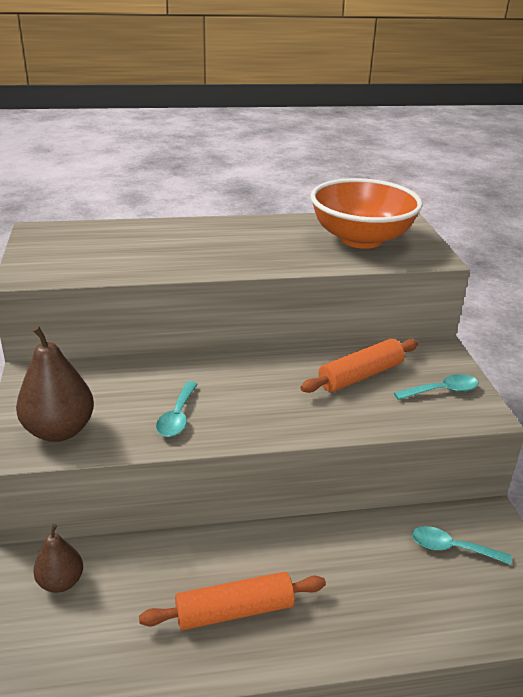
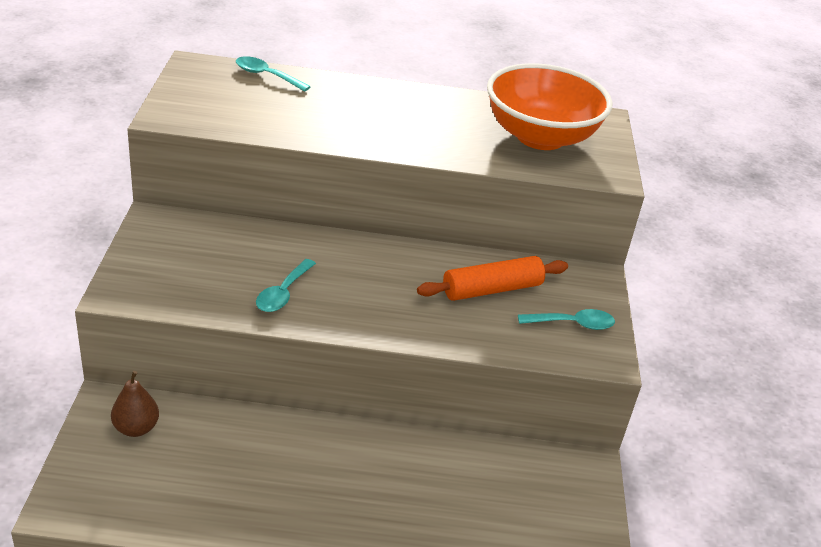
camera: 10 degrees right, 5 degrees up
(59, 430) = (164, 283): brown pear -> none
(234, 611) = (289, 492): orange rolling pin -> none
(452, 548) = (532, 488): turquoise spoon -> turquoise spoon (266, 76)

